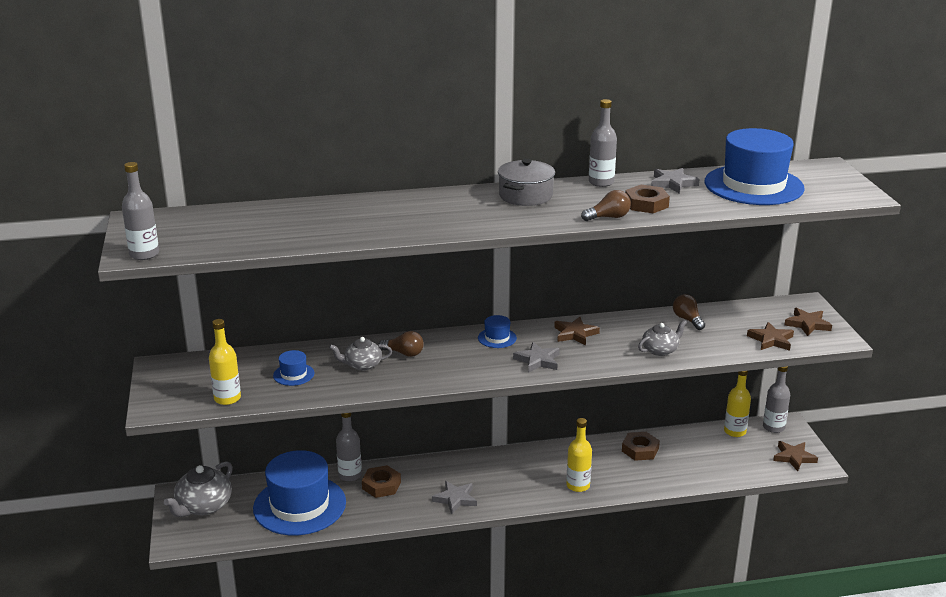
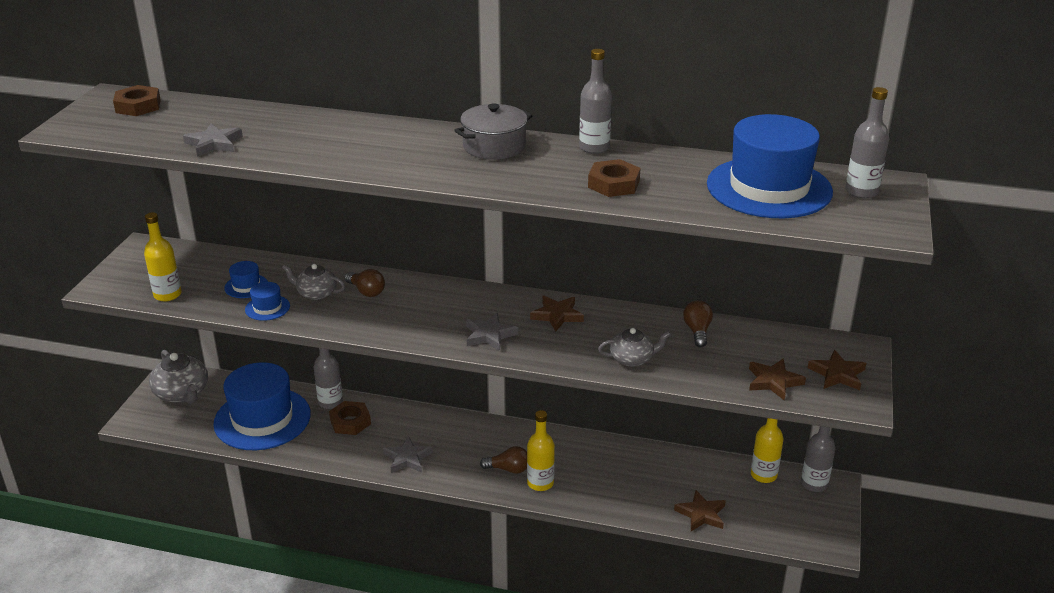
camera: 25 degrees right, 5 degrees up
(144, 254) = (72, 132): grey bottle -> grey bottle (861, 191)
(203, 506) = (182, 393): grey teapot -> grey teapot turned 90 degrees counterclockwise
(497, 338) = (472, 299): blue hat -> blue hat (267, 308)
(608, 217) = (552, 191): brown light bulb -> brown light bulb (508, 469)
(640, 450) = (639, 464): brown nut -> brown nut (138, 106)
(673, 183) = (674, 166): grey star -> grey star (214, 143)
(794, 457) = (809, 527): brown star -> brown star (701, 514)

